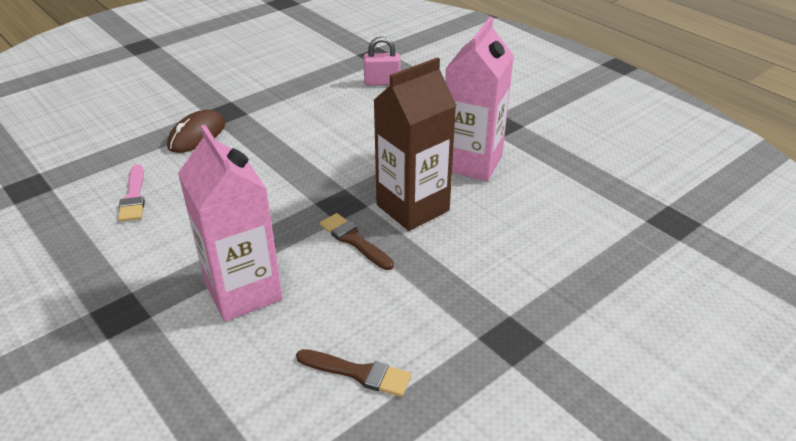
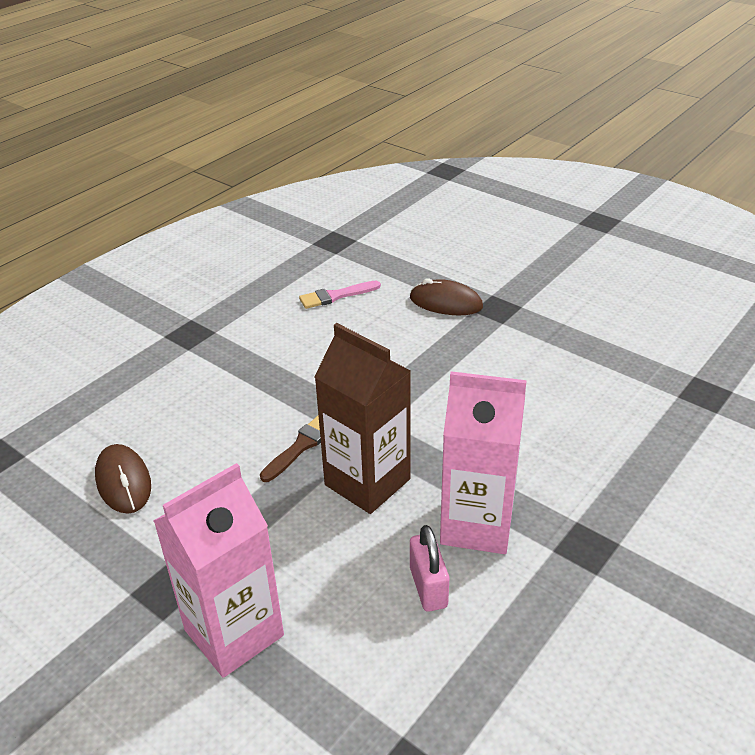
camera: 80 degrees right, 0 degrees up
(243, 291) = (220, 390): pink carton -> pink carton (234, 632)
(358, 373) = (123, 482): brown brush -> brown mouse
(382, 82) = (633, 412): pink padlock -> pink padlock (428, 587)

